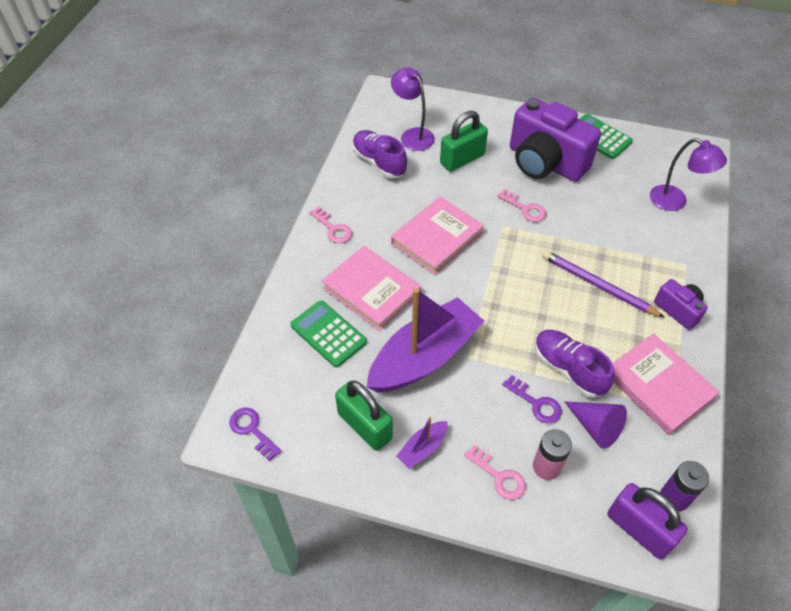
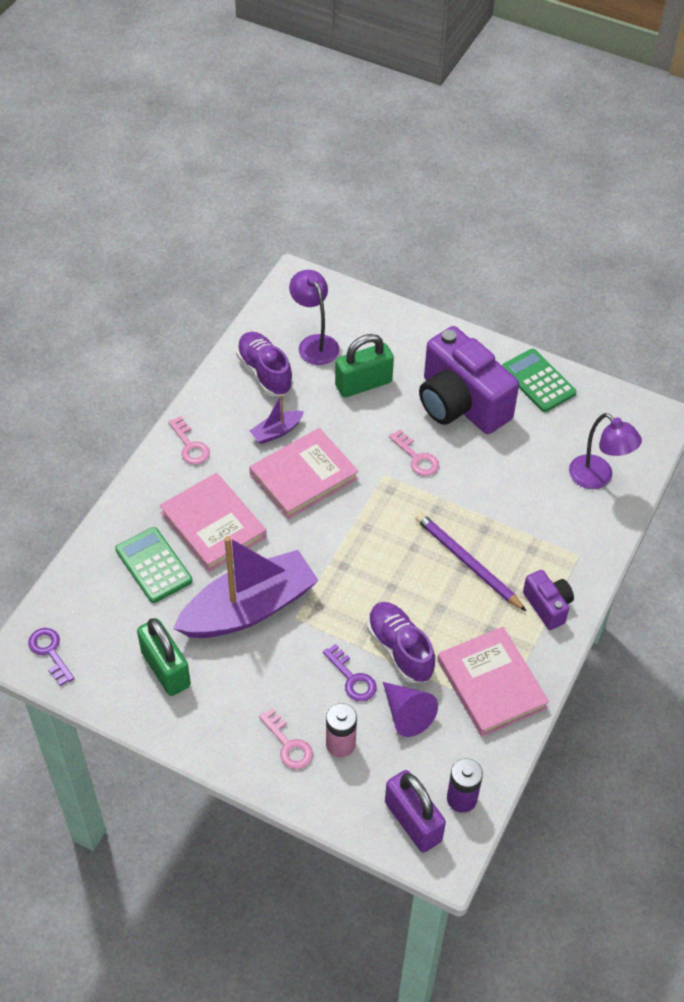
camera: 10 degrees right, 0 degrees up
(422, 448) = (219, 702): purple boat -> purple boat (276, 431)

